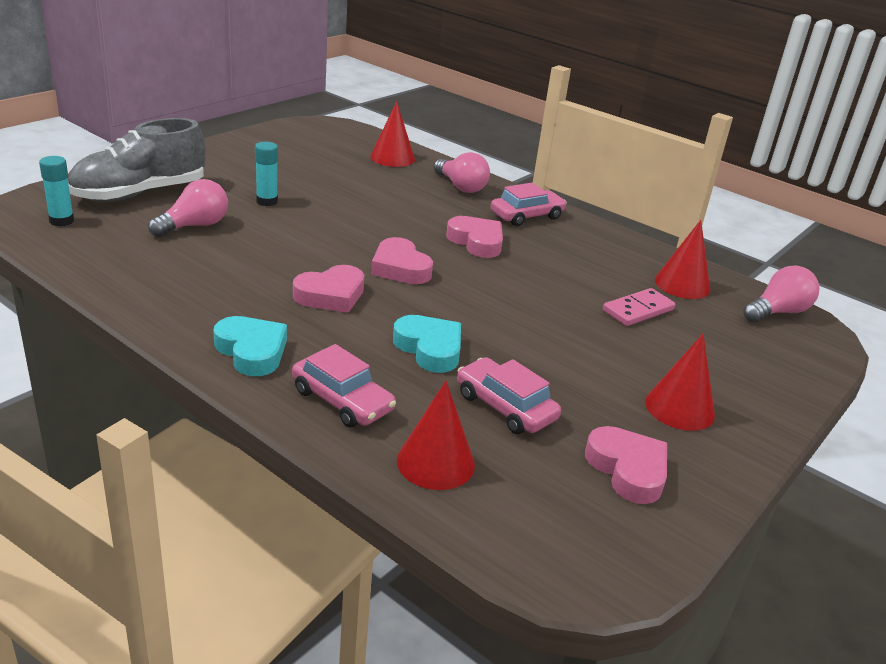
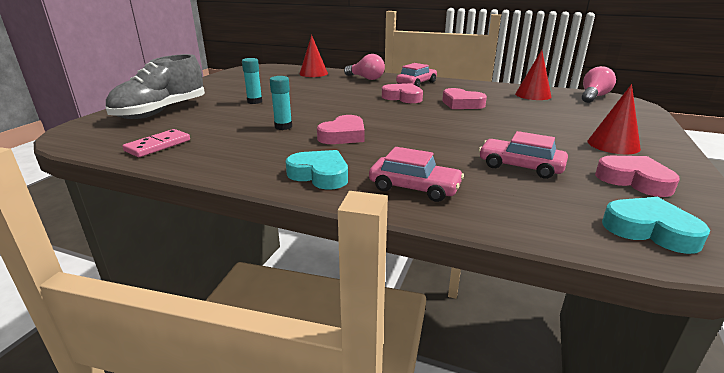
camera: 15 degrees left, 5 degrees down
(61, 221) = (110, 134): turquoise glue stick -> turquoise glue stick (283, 127)
(194, 226) = (215, 120): pink light bulb -> none
(400, 268) = (372, 116): pink heart -> pink heart (461, 104)
(429, 348) = (437, 148): turquoise heart -> turquoise heart (650, 230)
(435, 462) = (519, 207): red cone -> none
(638, 310) = (527, 109): pink domino -> pink domino (158, 145)

